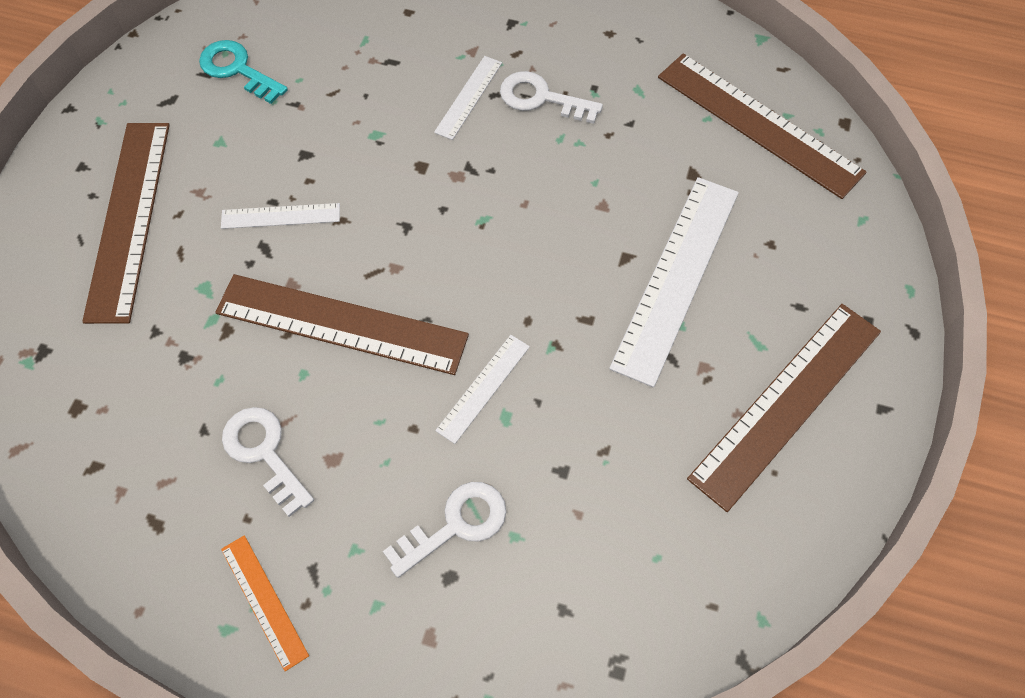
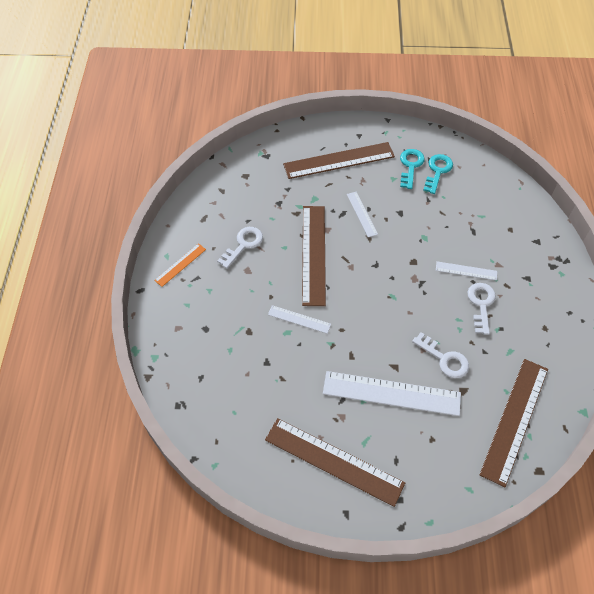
camera: 75 degrees right, 5 degrees down
(204, 106) = (410, 166): none -> turquoise key
(455, 525) = (229, 325): white key -> white key (444, 359)

